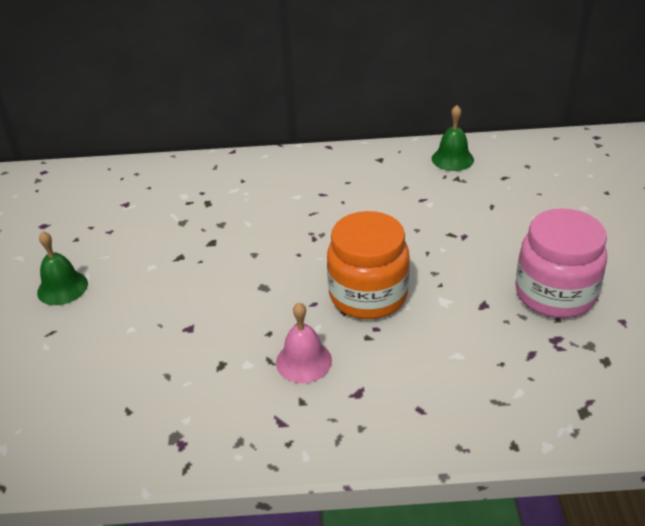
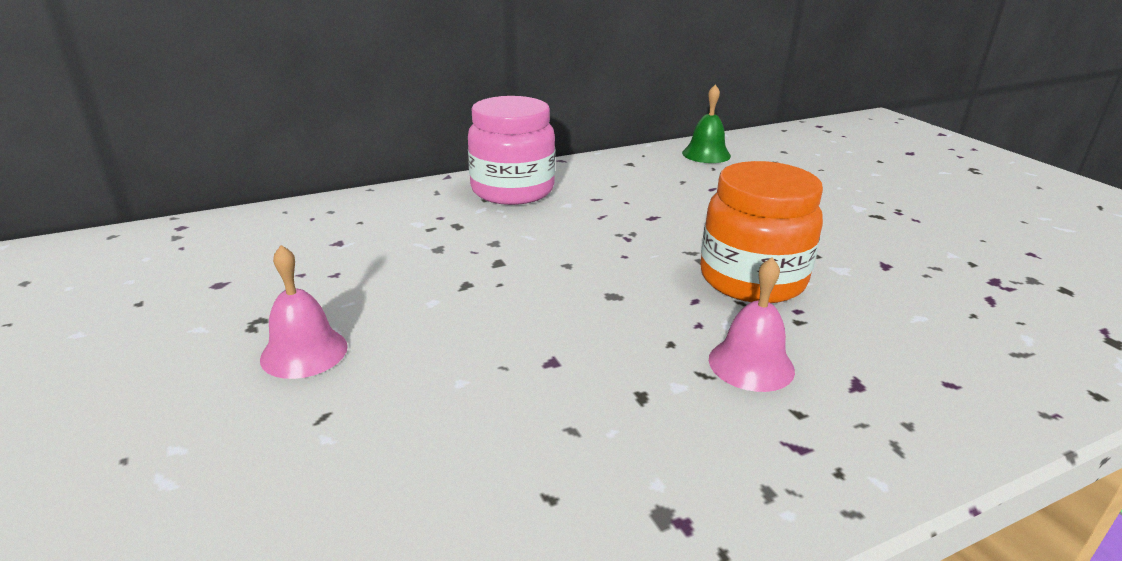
camera: 25 degrees left, 10 degrees down
(62, 288) = (304, 352): green bell -> pink bell
(554, 294) = (942, 242): pink jar -> pink jar (512, 190)

